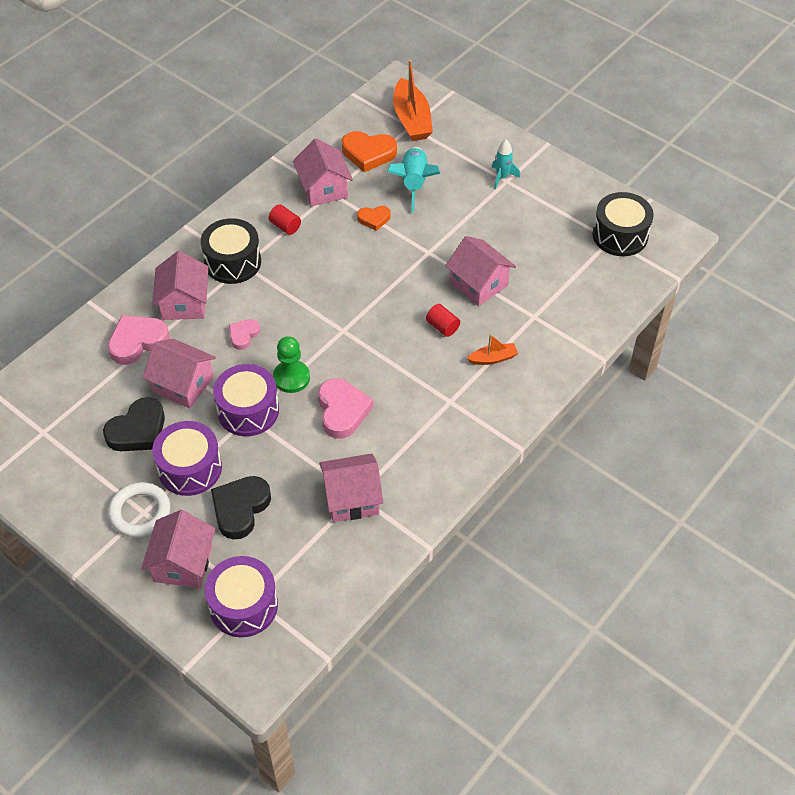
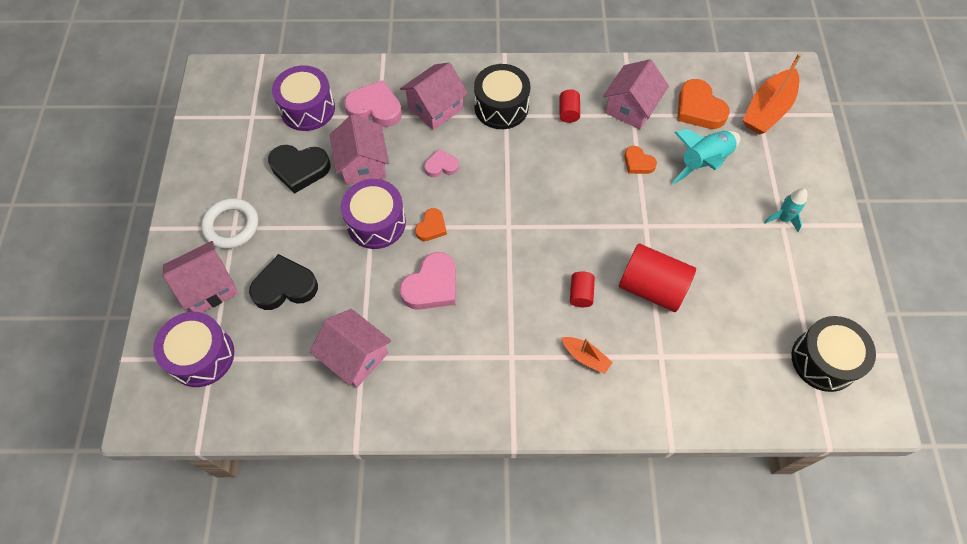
camera: 50 degrees right, 10 degrees up
(190, 468) = (294, 226): purple drum -> purple drum (307, 109)
(291, 378) = (431, 227): green pawn -> orange heart
(479, 284) = (651, 287): pink house -> red cylinder

